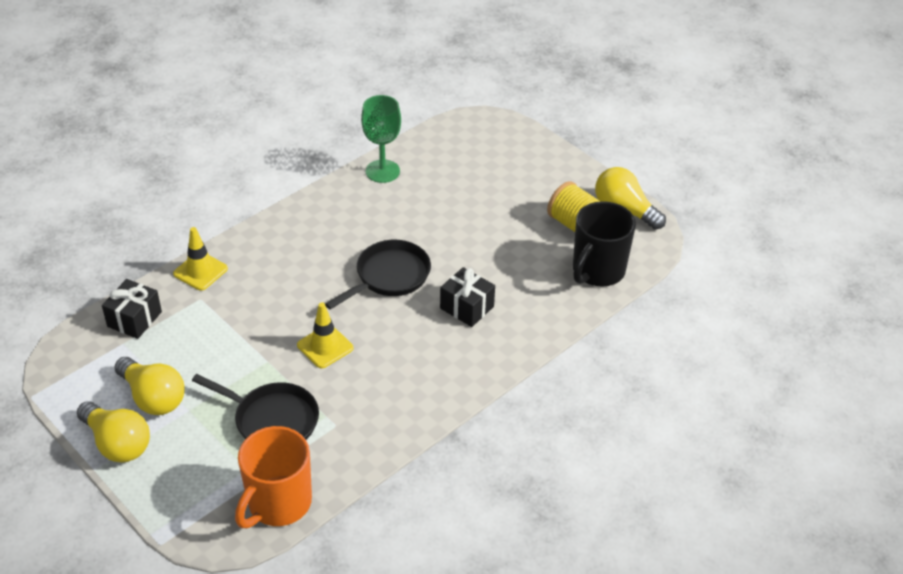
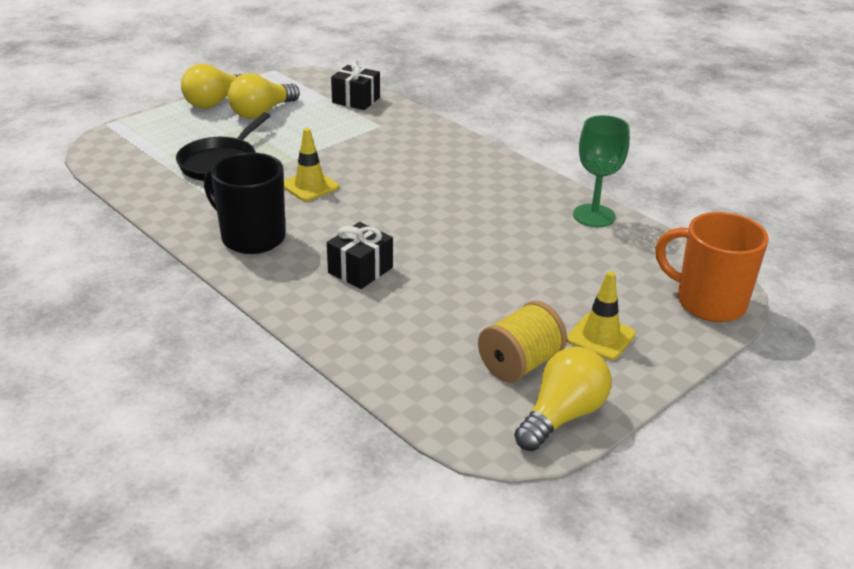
camera: 90 degrees right, 10 degrees down
(200, 271) = (417, 124): yellow traffic cone -> yellow traffic cone (600, 337)
(278, 503) = (123, 169): orange mug -> orange mug (708, 302)
(389, 276) = (412, 220): black pan -> none
(597, 271) = (426, 379): black mug -> black mug (251, 237)

